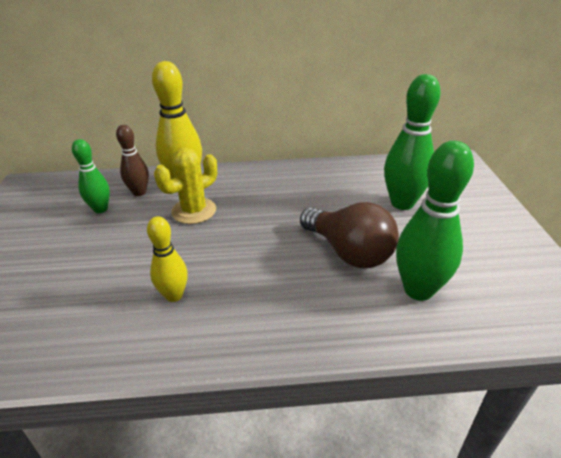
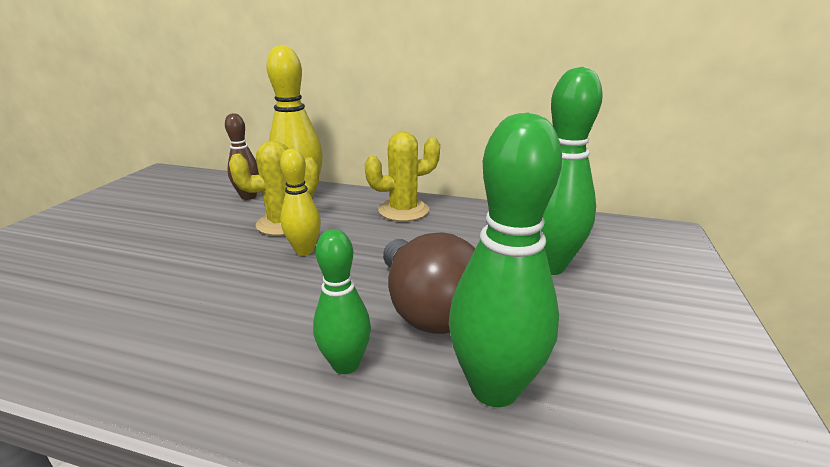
camera: 20 degrees right, 10 degrees down
(100, 209) = (198, 204): green bowling pin -> green bowling pin (345, 364)
(174, 295) = (175, 304): yellow bowling pin -> yellow bowling pin (304, 250)
(277, 179) = (403, 210): none -> yellow cactus

